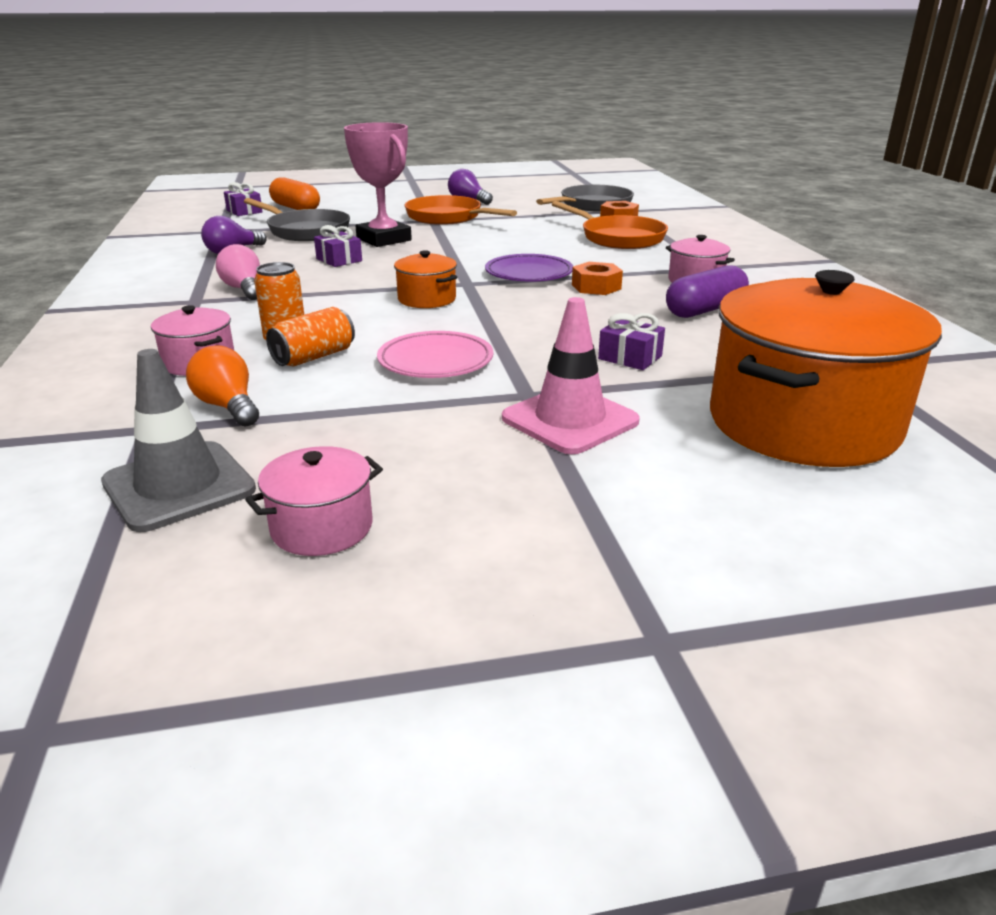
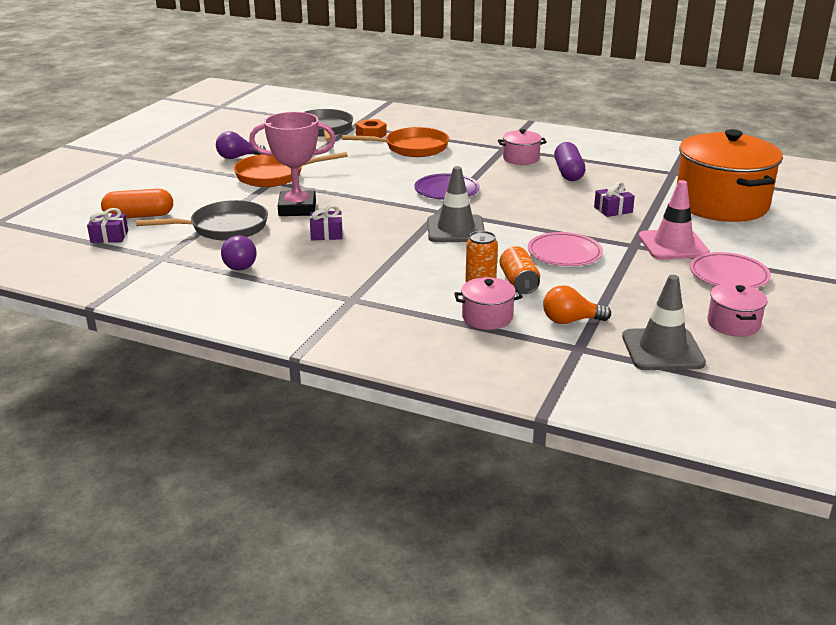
camera: 55 degrees left, 0 degrees up
(244, 289) = (350, 278): pink light bulb -> none
(427, 299) = (455, 229): orange pot -> grey traffic cone
(514, 486) = (728, 275): none -> pink plate
(596, 287) = (497, 183): orange nut -> none

